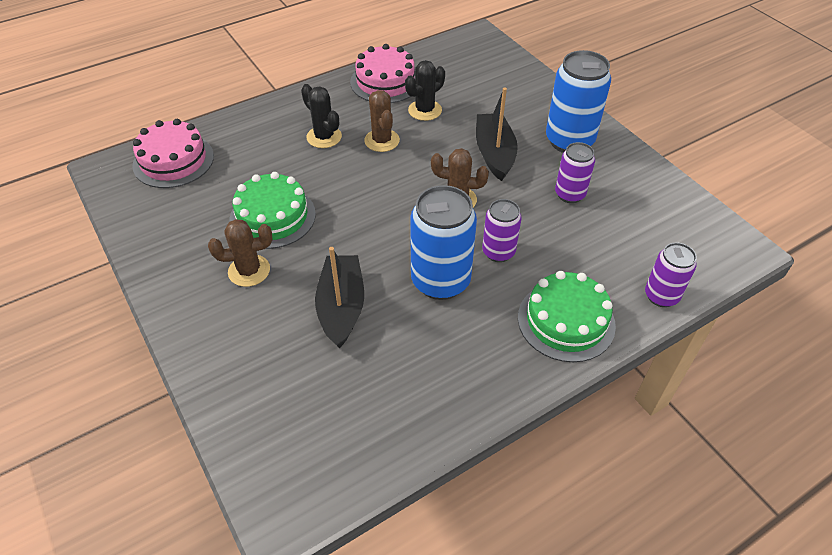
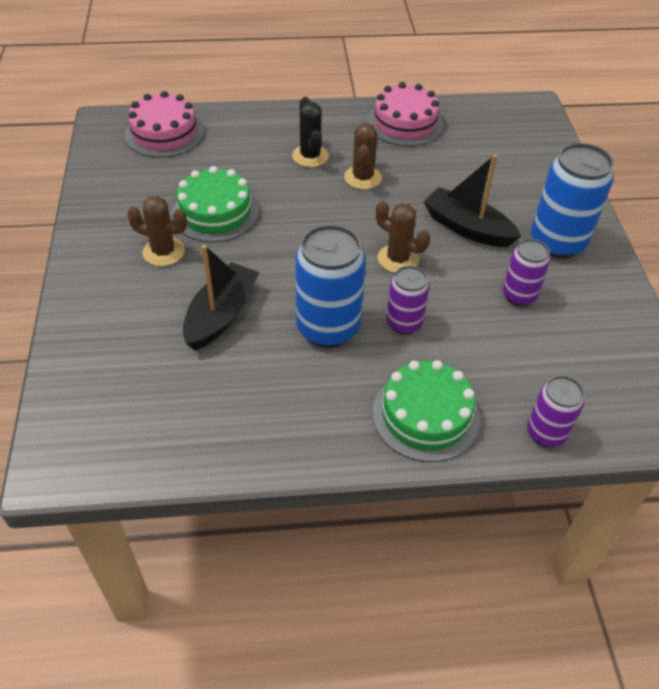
camera: 25 degrees right, 0 degrees up
(425, 110) = (425, 163): black cactus -> none
(494, 153) = (467, 228): black boat -> black boat turned 75 degrees counterclockwise

